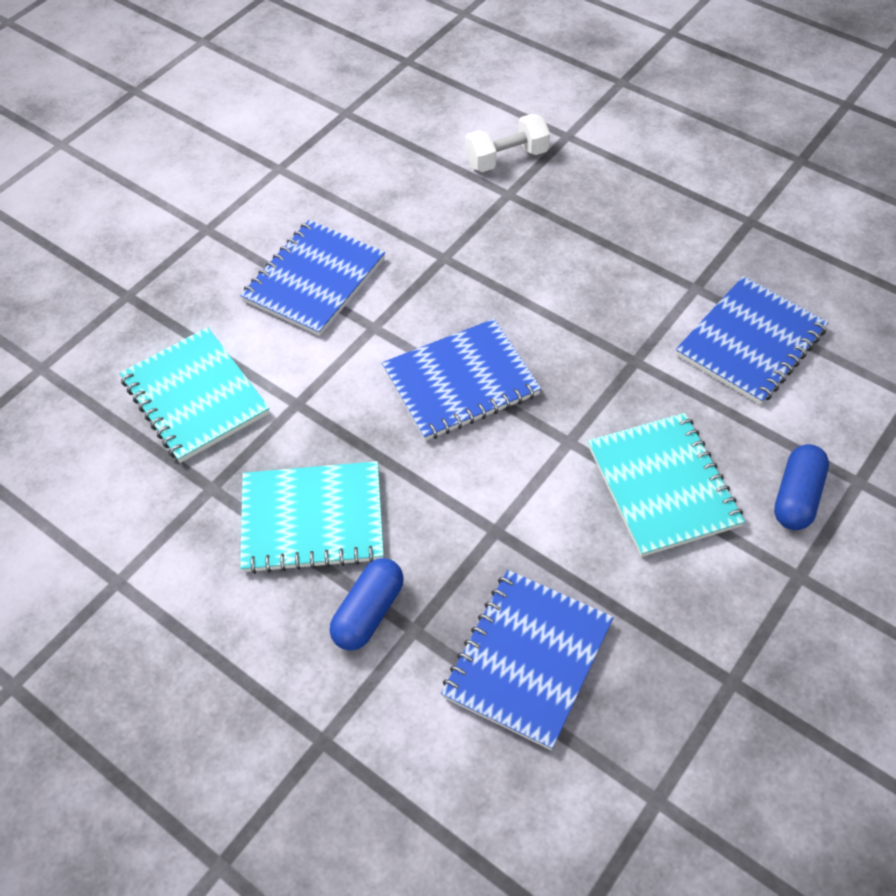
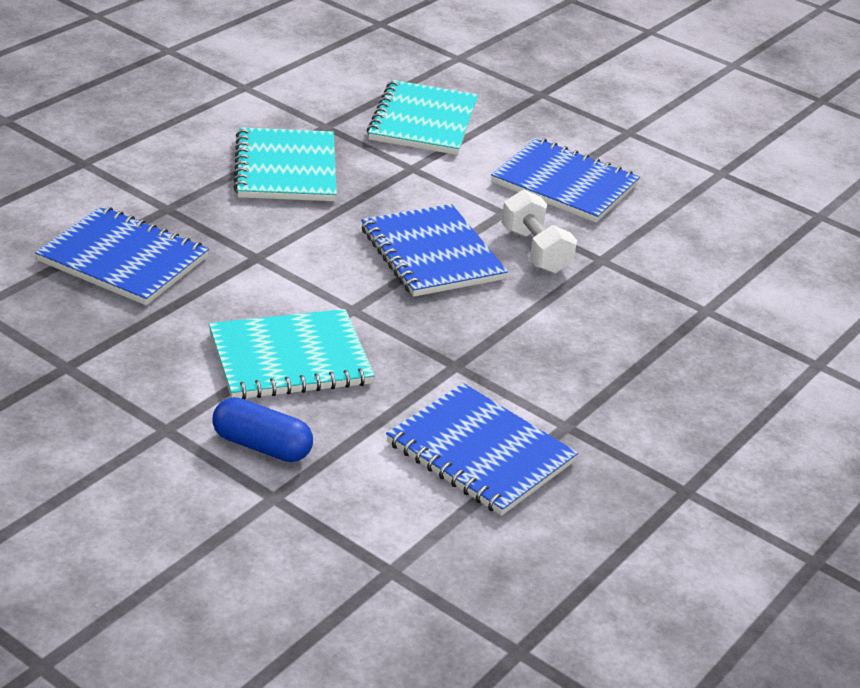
camera: 85 degrees right, 20 degrees down
(195, 397) = (423, 121): turquoise notebook -> turquoise notebook turned 45 degrees counterclockwise
(368, 612) = (189, 189): blue capsule -> none
(507, 158) = (766, 315): white dumbbell -> white dumbbell (535, 251)

